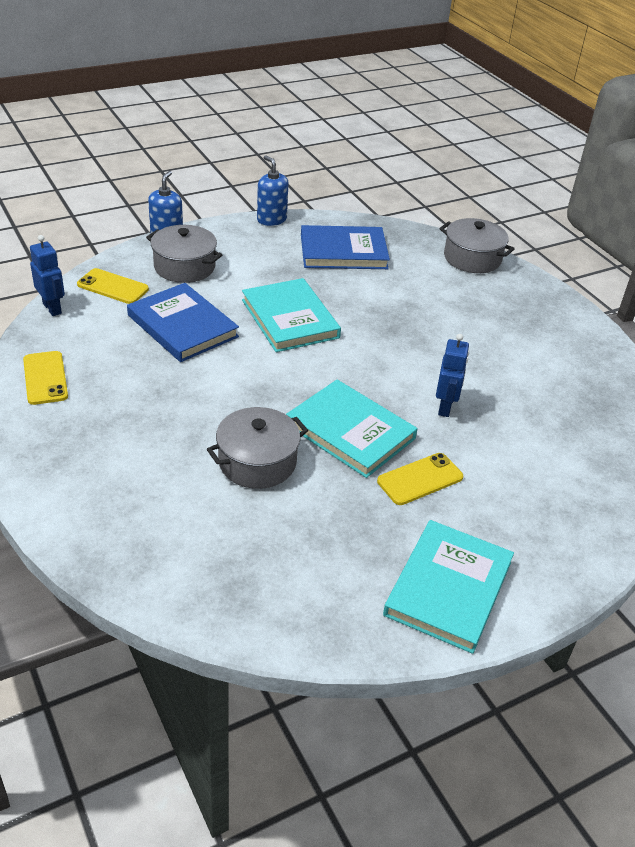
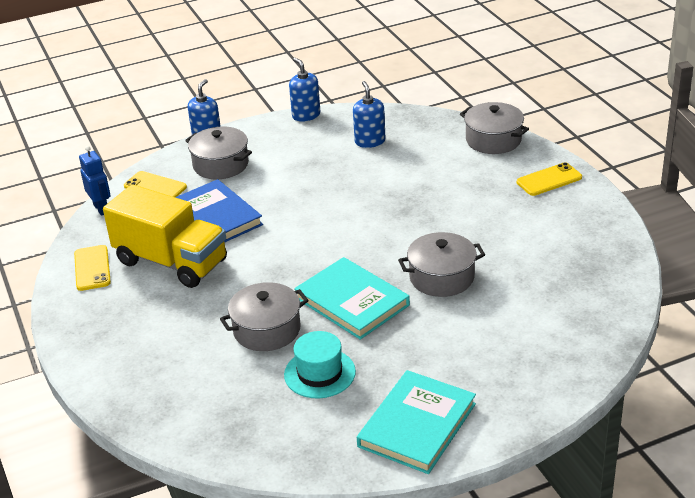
camera: 10 degrees right, 5 degrees down
(138, 375) = (171, 262): none -> yellow truck
(290, 319) = (311, 206): turquoise book -> none
(325, 518) = (319, 373): none -> turquoise hat
(343, 252) = (370, 141): blue book -> blue soap dispenser
(420, 479) = (408, 339): yellow phone -> yellow phone (549, 180)
(445, 407) = (441, 277): blue robot -> grey pot

